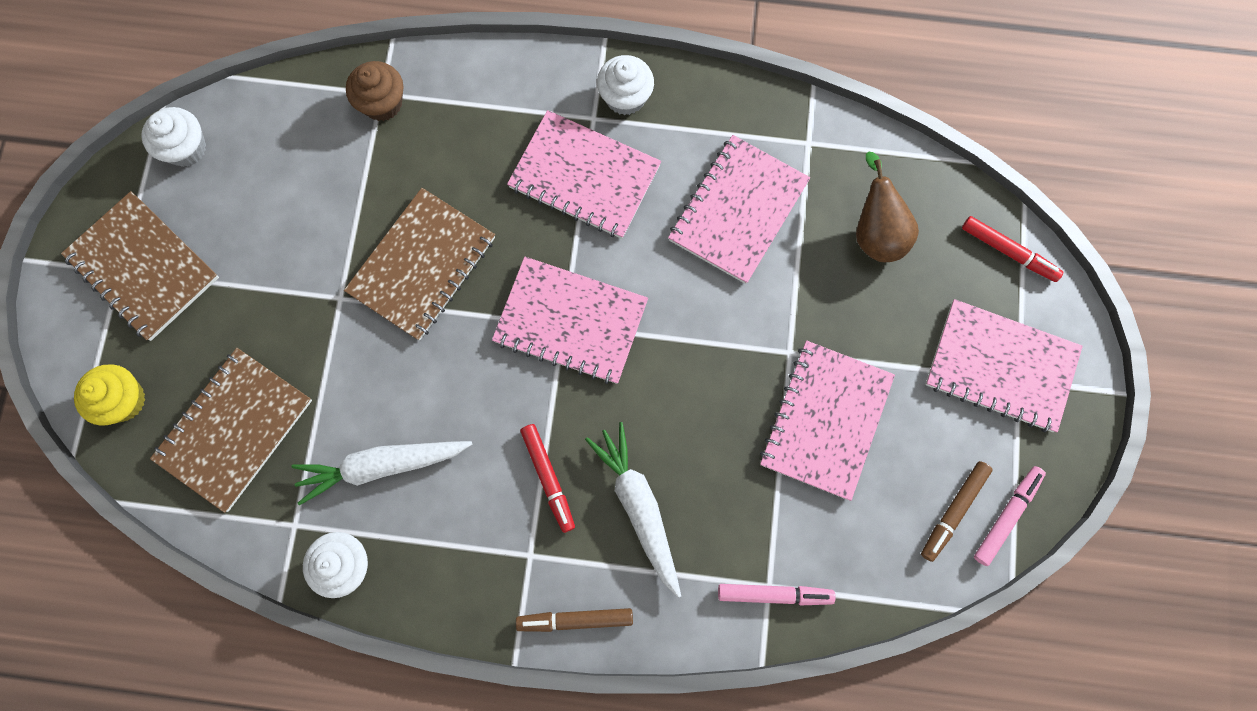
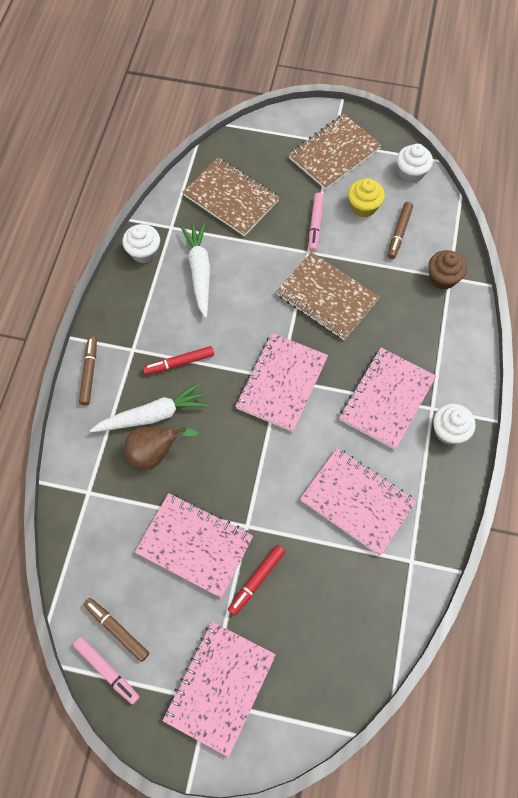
camera: 95 degrees right, 10 degrees down
(124, 400) = (254, 146): yellow cupcake -> yellow cupcake (363, 207)
(302, 164) = (399, 233): none -> brown marker
(774, 594) = (82, 495): pink marker -> pink marker (315, 225)
(875, 232) = (335, 603): brown pear -> brown pear (155, 453)
(1008, 251) = (314, 712): red marker -> red marker (257, 580)

